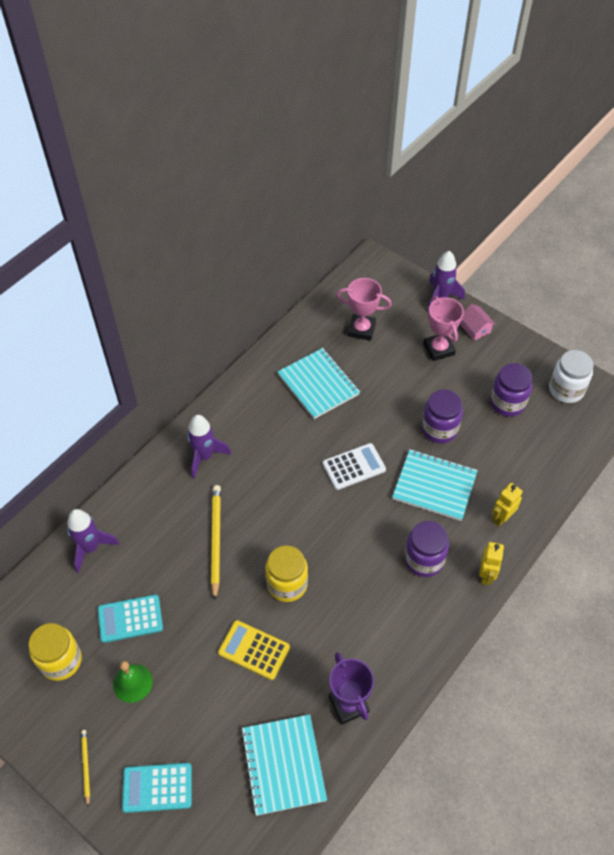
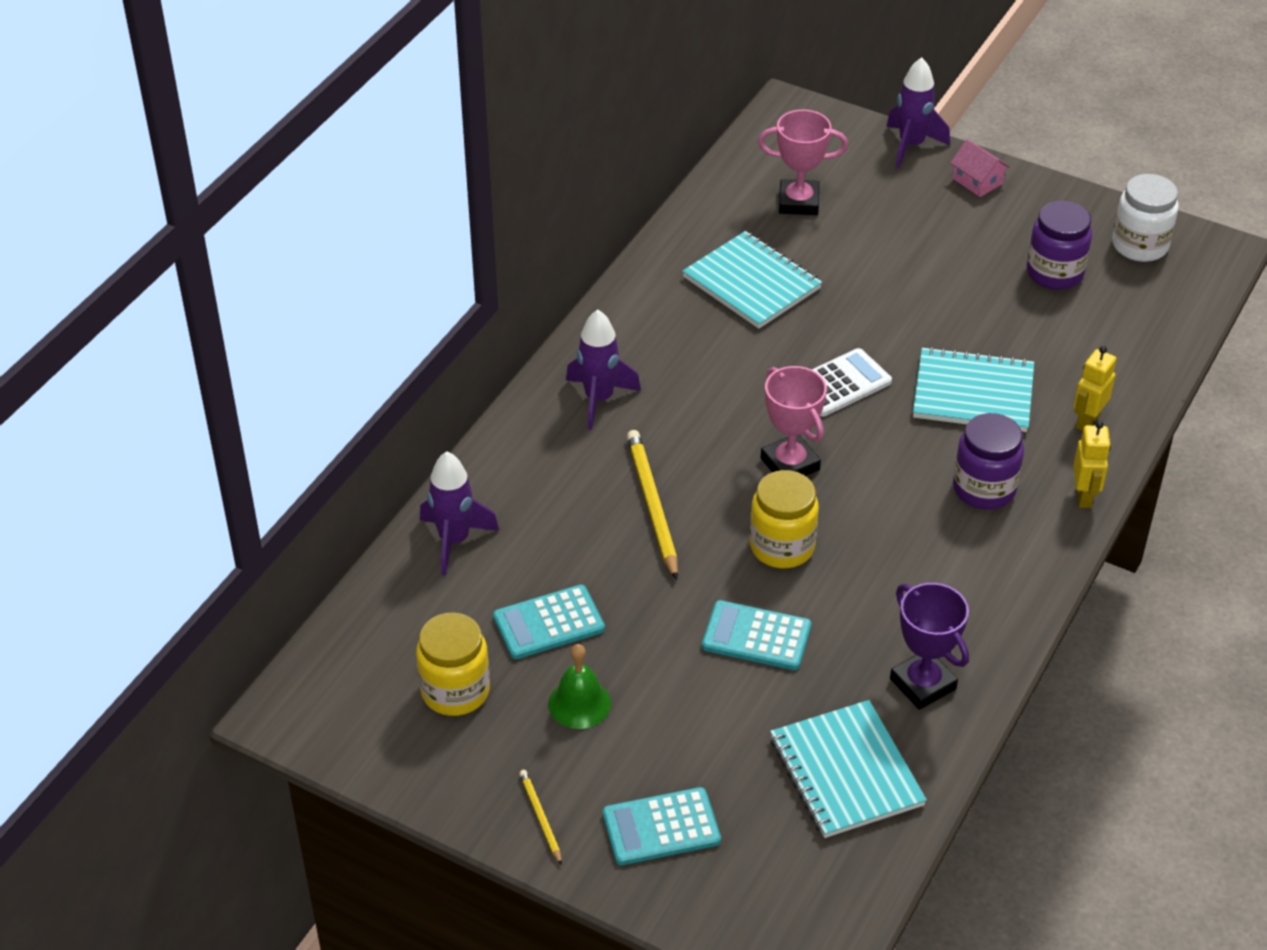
camera: 10 degrees left, 10 degrees down
(254, 650) = (756, 636): yellow calculator -> turquoise calculator
(439, 349) = (928, 214): pink trophy -> pink trophy (790, 464)
(439, 429) = (959, 319): purple jar -> none

